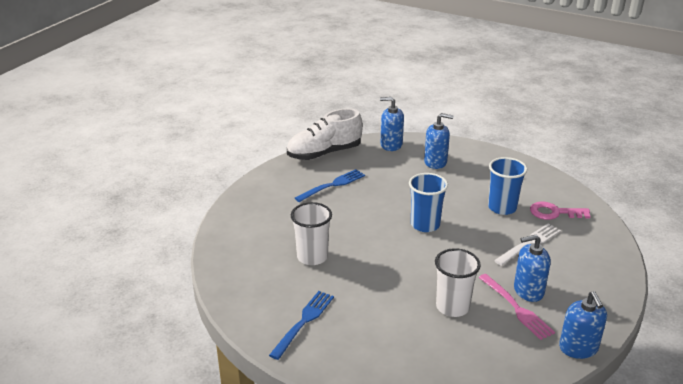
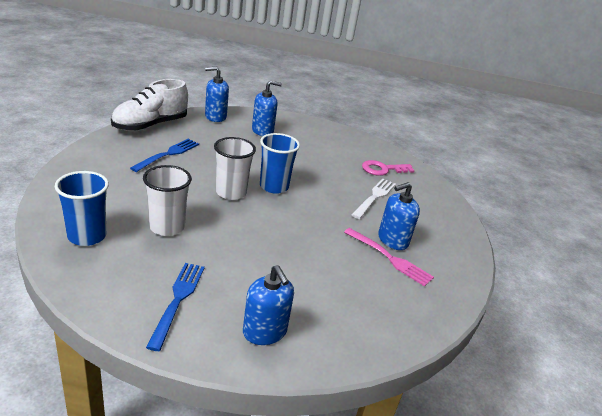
camera: 25 degrees left, 0 degrees up
(452, 307) = (331, 264): white cup -> white cup (231, 192)
(502, 208) = (337, 167): blue cup -> blue cup (87, 236)
(578, 348) = (459, 289): blue soap dispenser -> blue soap dispenser (265, 331)

